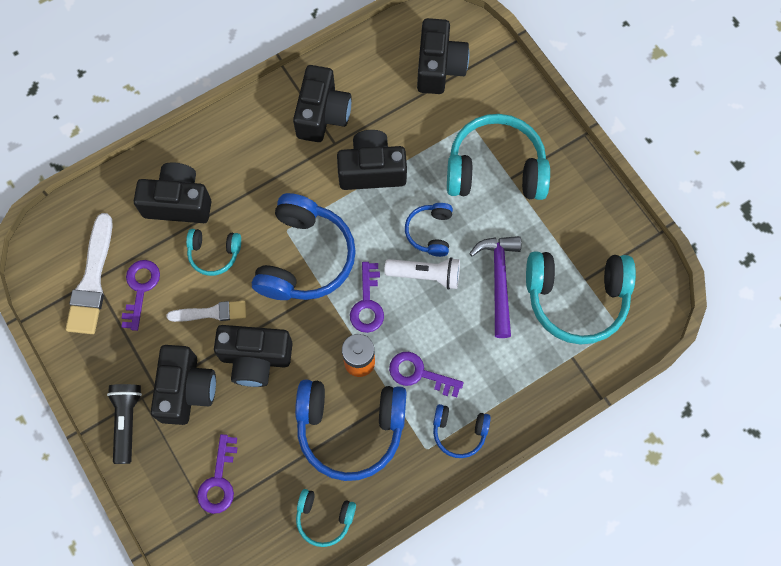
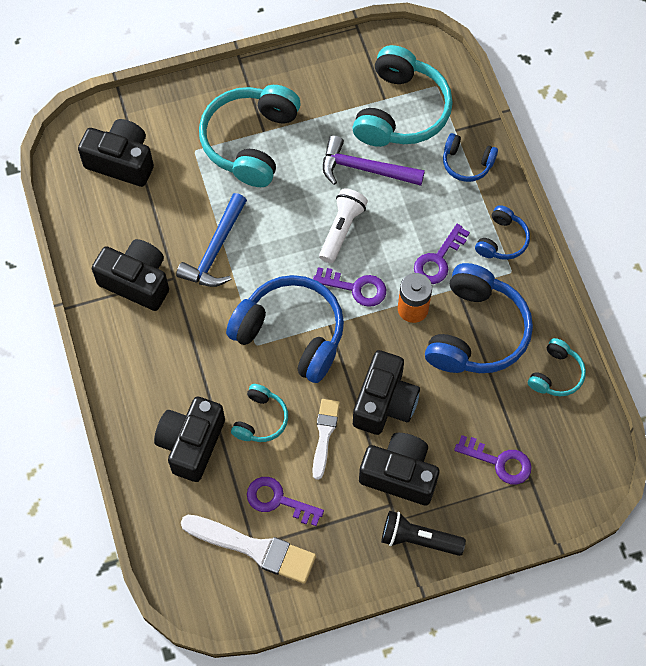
camera: 75 degrees left, 5 degrees down
(372, 170) = (215, 250): black camera -> blue hammer
(430, 232) = (298, 215): blue headphones -> blue headphones (467, 163)

